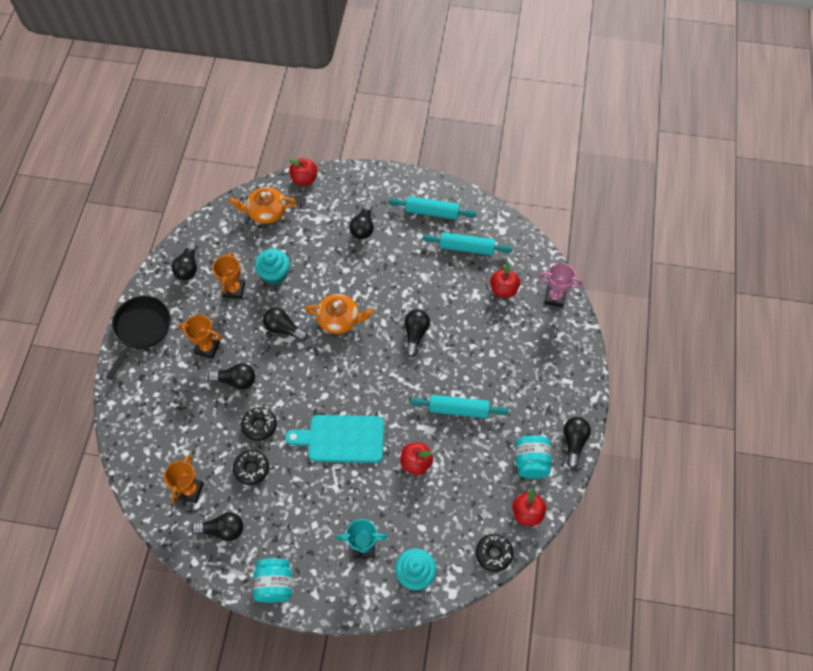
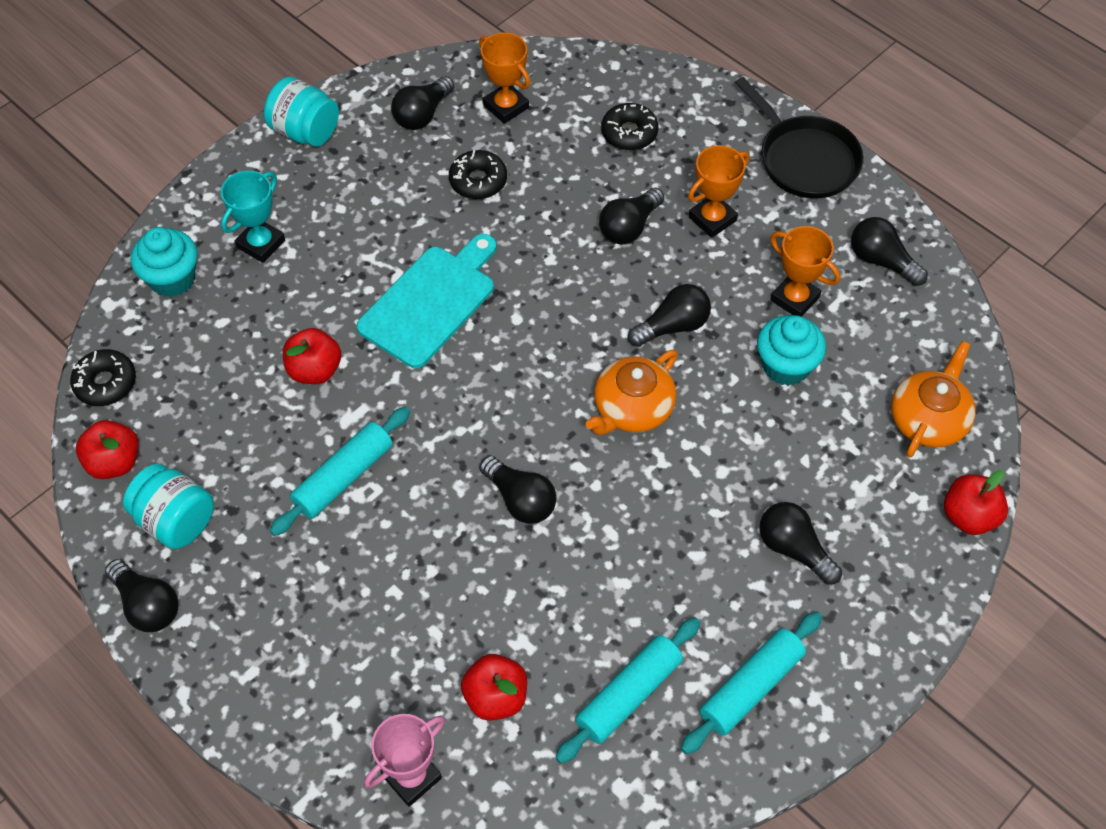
camera: 125 degrees right, 5 degrees down
(259, 425) = (534, 219): black donut -> black donut (629, 133)

